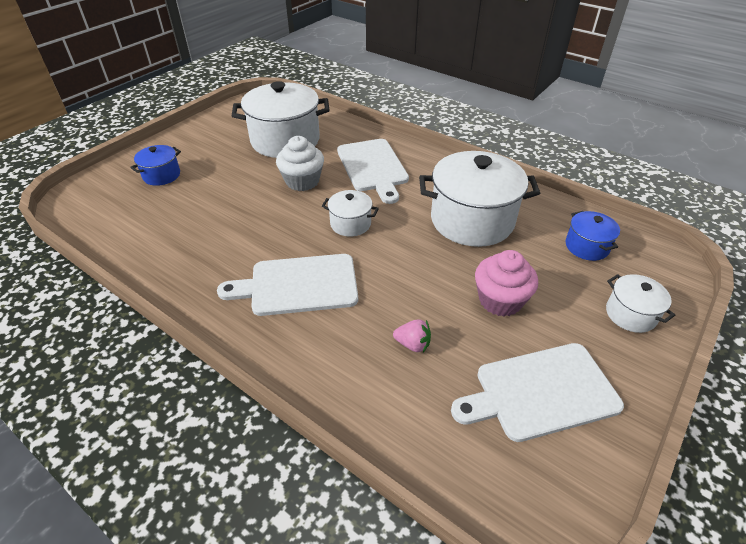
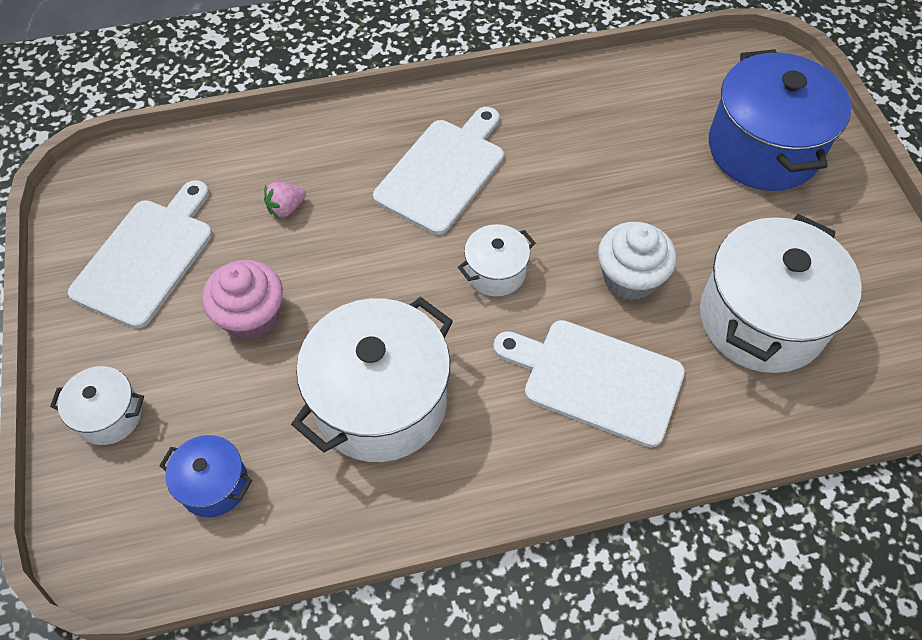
camera: 130 degrees right, 15 degrees up
(161, 175) = (763, 149): blue pot -> blue pot, size x2.05

